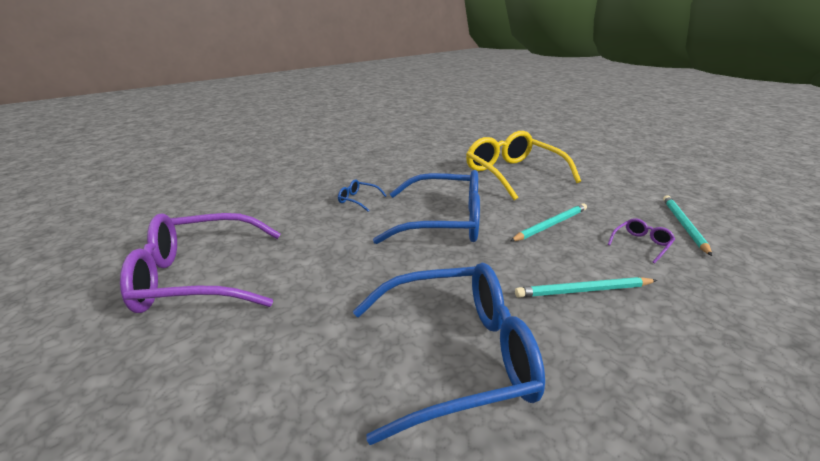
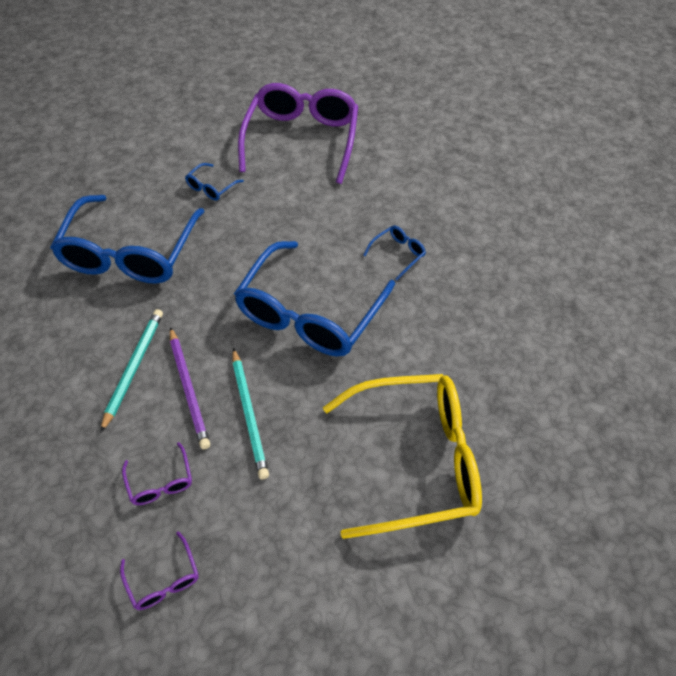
camera: 110 degrees right, 25 degrees up
(304, 324) = (211, 187): none -> blue glasses
(565, 255) = (189, 389): none -> purple pencil
(683, 225) = (163, 578): turquoise pencil -> purple glasses

